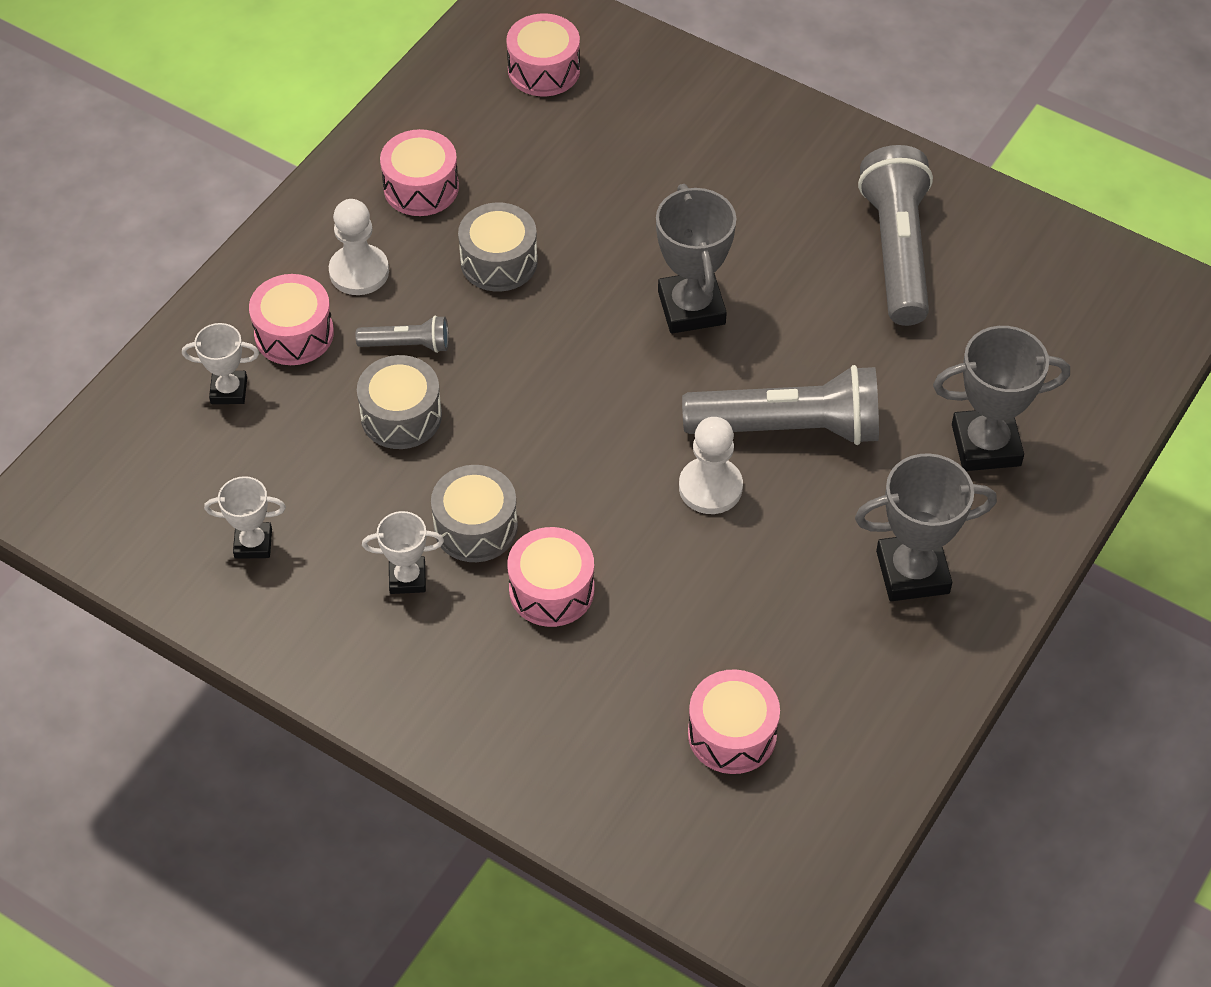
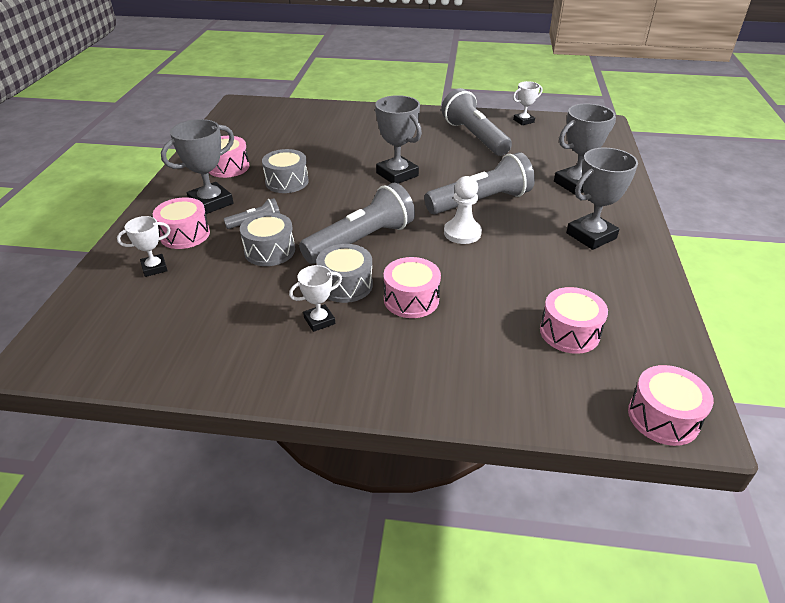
camera: 25 degrees left, 15 degrees down
(253, 543) = (206, 334): white trophy -> white trophy (523, 121)
(359, 272) = (211, 202): white pawn -> grey trophy
(544, 70) = (267, 120): pink drum -> pink drum (663, 417)
(546, 446) = (361, 241): none -> grey flashlight

